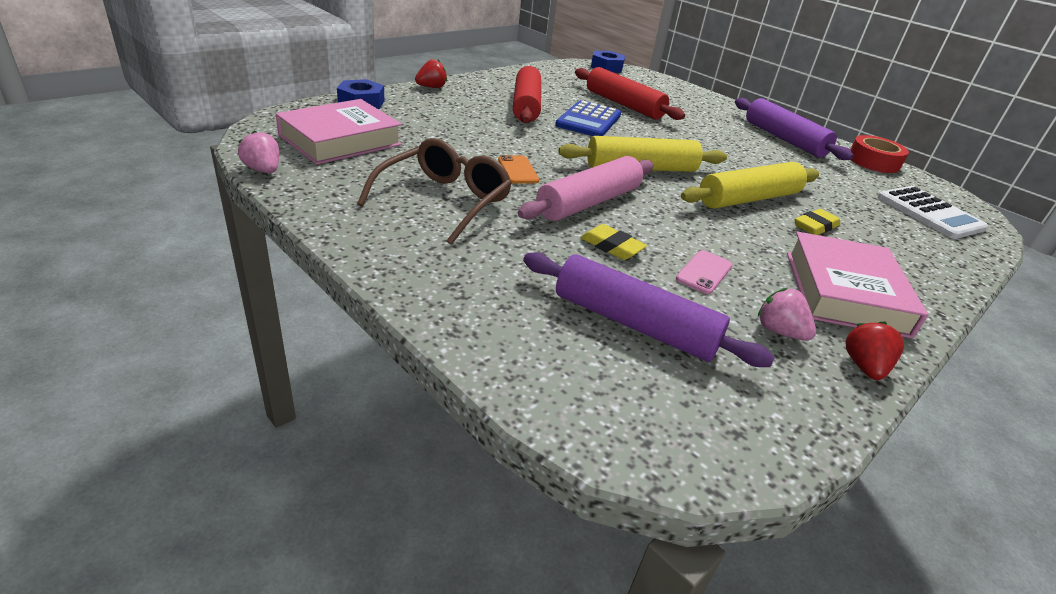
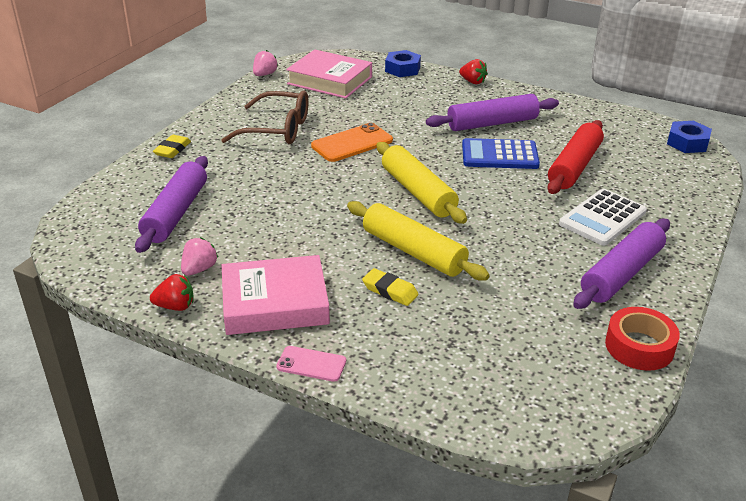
camera: 75 degrees right, 0 degrees up
(518, 170) = (352, 143): orange phone -> orange phone, size x1.68
(526, 106) = (492, 123): red rolling pin -> purple rolling pin
(589, 202) = (326, 178): pink rolling pin -> none
(611, 247) = (265, 195): yellow eraser -> yellow eraser (172, 150)
(704, 272) = (258, 234): pink phone -> pink phone (311, 364)
(929, 213) = (511, 380): white calculator -> white calculator (602, 218)

